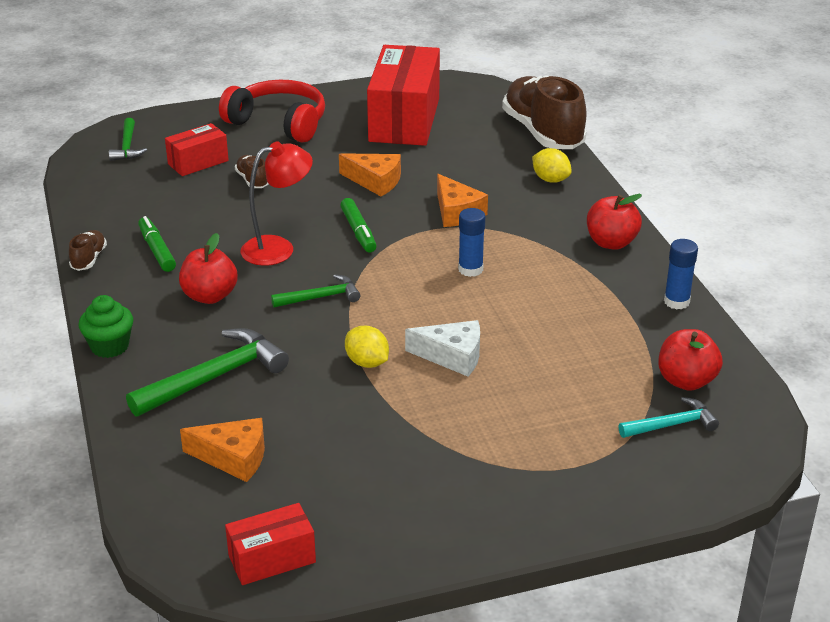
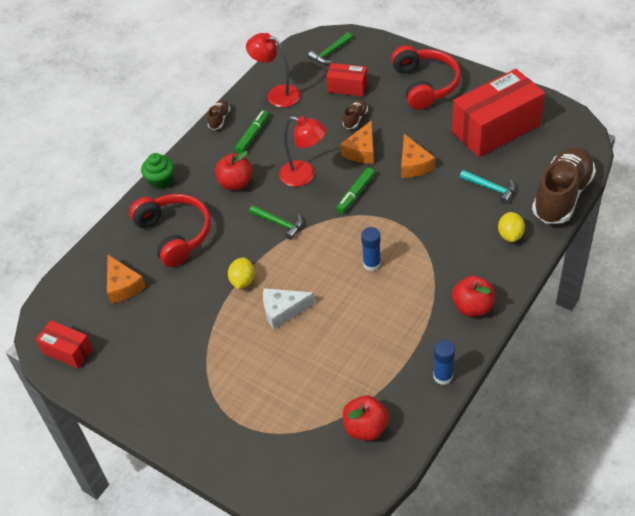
camera: 55 degrees right, 15 degrees up
(89, 259) = (219, 119): brown shoe -> brown shoe turned 45 degrees counterclockwise
(124, 206) = (277, 94): none -> red lamp
(215, 377) = (175, 234): green hammer -> red headphones
(452, 356) = (283, 311): white cheese -> white cheese turned 105 degrees clockwise
(457, 212) = (423, 219): orange cheese -> orange cheese (361, 151)
(672, 424) = (317, 445): turquoise hammer -> turquoise hammer (491, 188)

